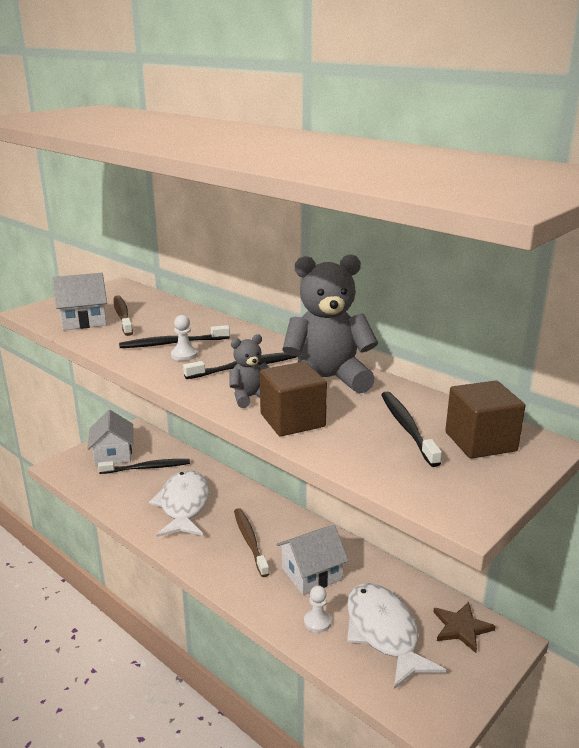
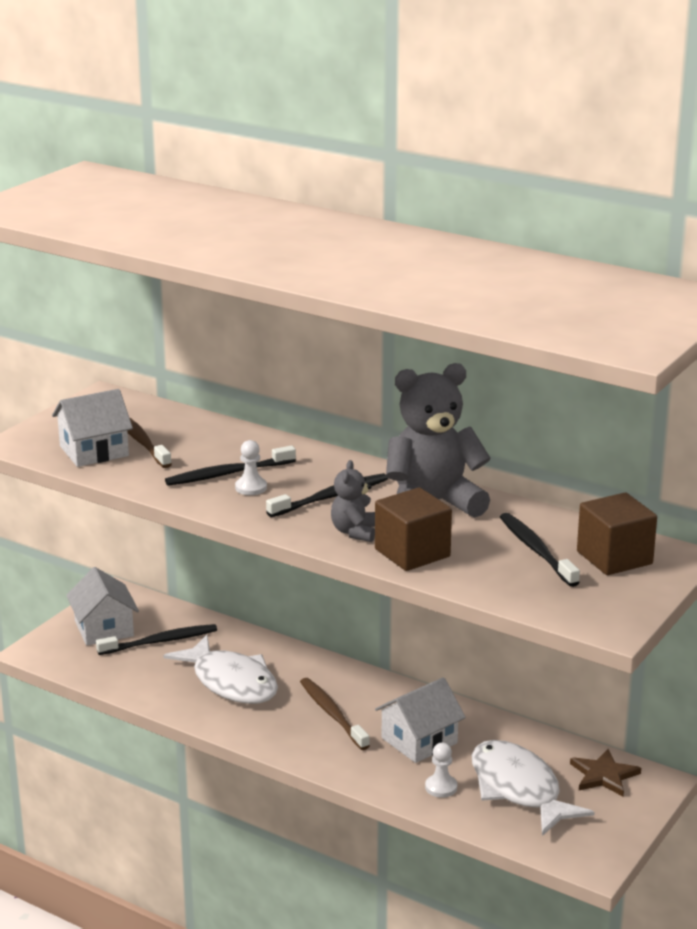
camera: 10 degrees left, 0 degrees up
(184, 505) = (231, 682): white fish -> white fish turned 150 degrees clockwise
(250, 397) = (355, 532): grey teddy bear -> grey teddy bear turned 45 degrees counterclockwise

